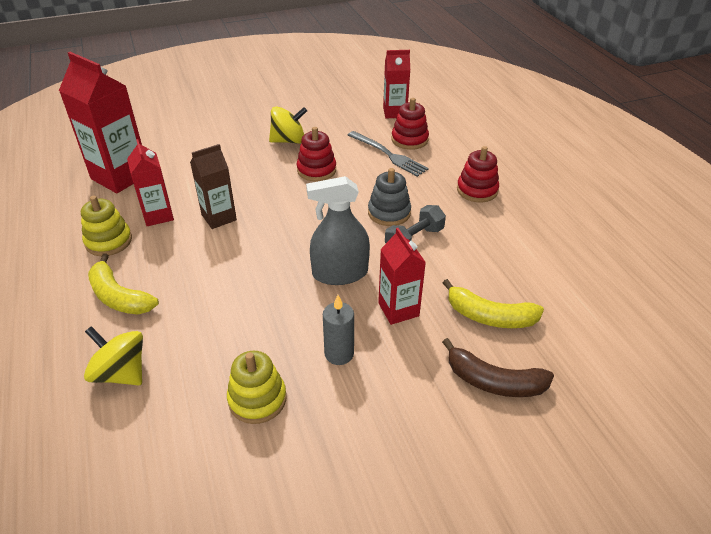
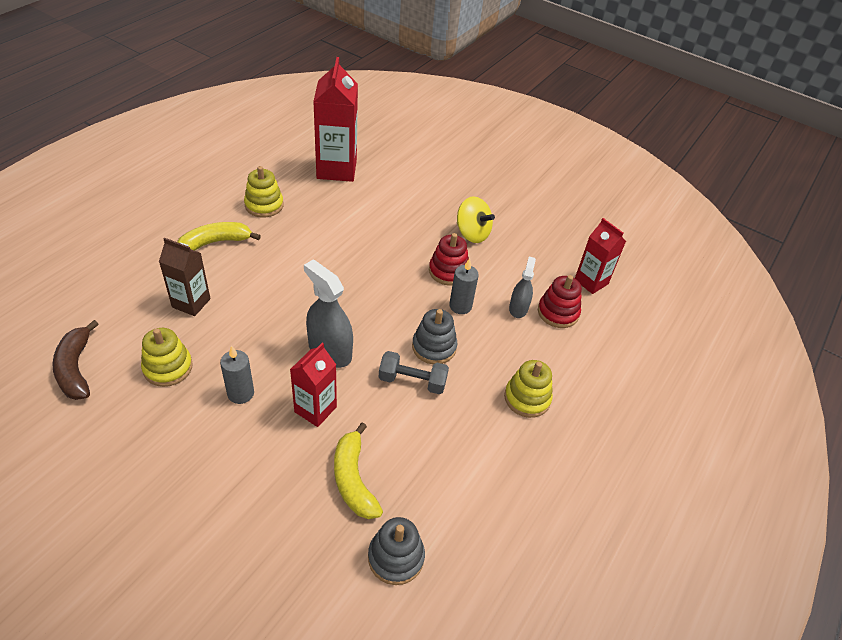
camera: 50 degrees right, 5 degrees up
(119, 297) = (215, 243): yellow banana -> yellow banana turned 60 degrees clockwise
(121, 373) = (149, 284): yellow spinning top -> none
(158, 215) = (311, 213): red carton -> none
(219, 217) = (336, 246): brown carton -> brown carton (191, 303)
(359, 180) = (460, 306): none -> grey candle
(388, 155) = (518, 308): grey fork -> grey spray bottle
(477, 190) = (527, 398): red stacking toy -> yellow stacking toy
(494, 381) = (276, 513): brown banana -> brown banana (76, 368)
(579, 323) = (396, 557): none -> grey stacking toy

